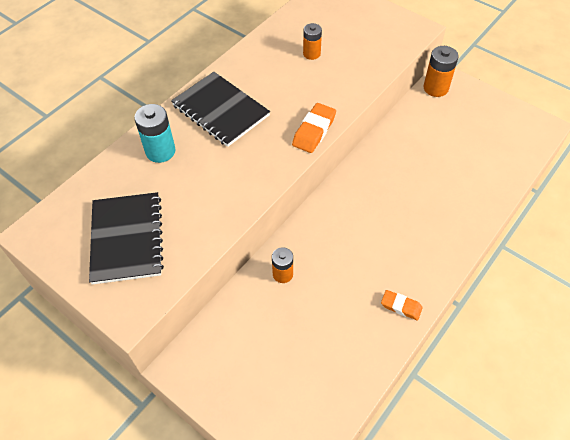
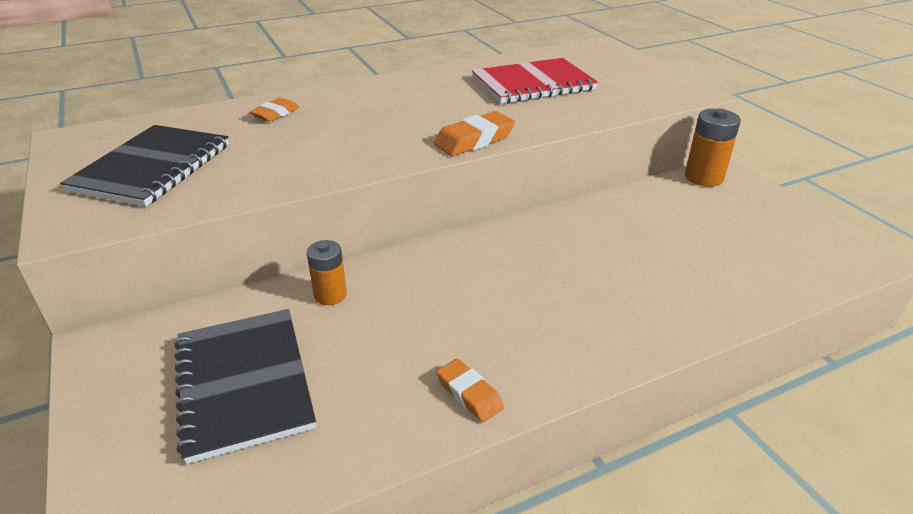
camera: 25 degrees right, 20 degrees down
(160, 151) = (275, 114): turquoise battery -> orange eraser
(220, 110) = (378, 101): black notebook -> black notebook (243, 383)
(311, 54) = (533, 84): orange battery -> red notebook

